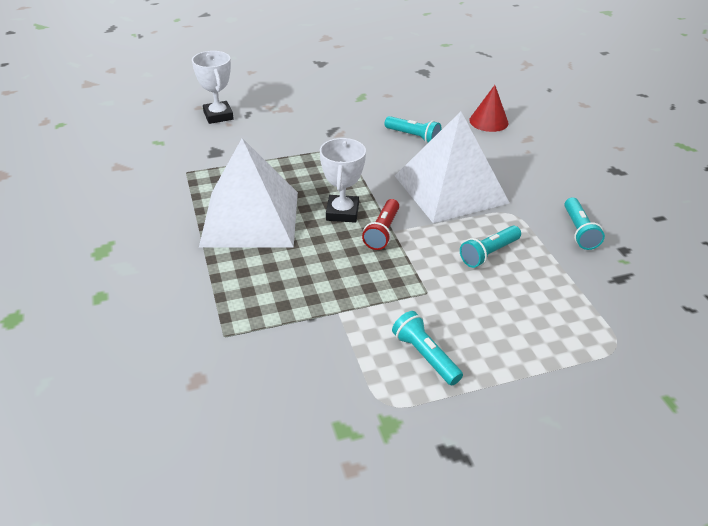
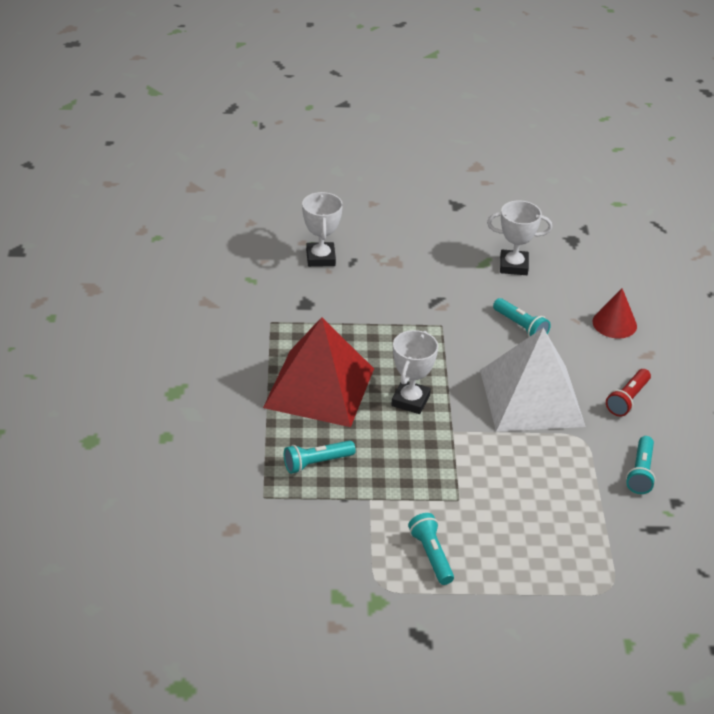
camera: 15 degrees right, 0 degrees up
(250, 218) = (319, 388): white pyramid -> red pyramid
(382, 232) = (441, 430): red flashlight -> red flashlight (627, 399)
(386, 95) = (513, 266): none -> white trophy
(488, 253) = (536, 475): turquoise flashlight -> turquoise flashlight (316, 463)

